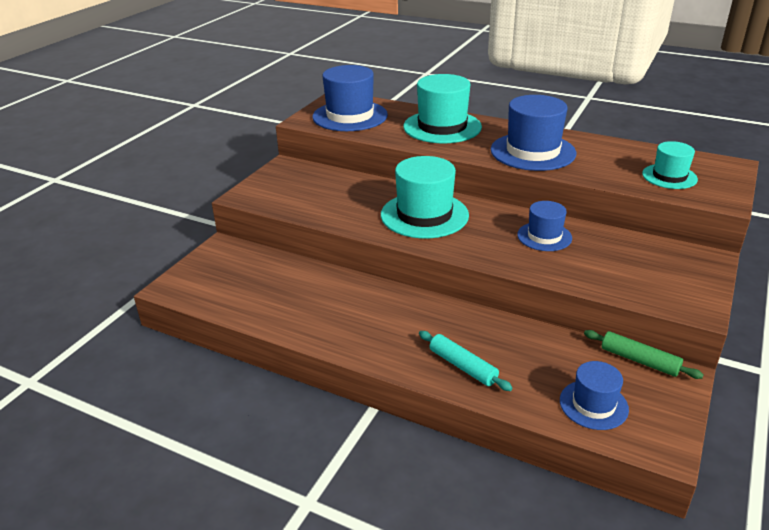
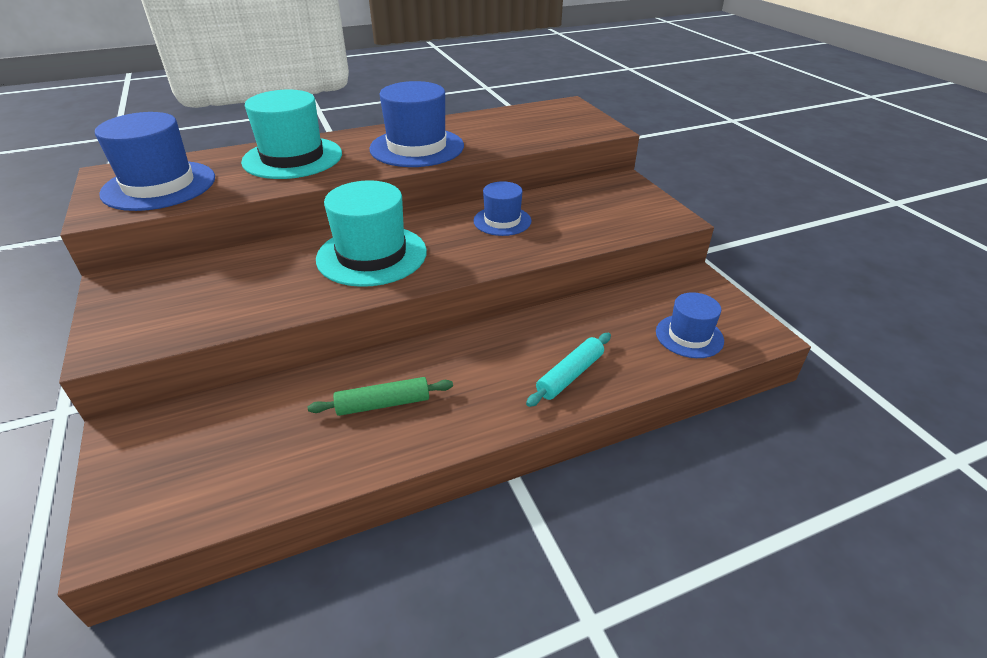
camera: 50 degrees left, 5 degrees up
(462, 366) = (570, 375): turquoise rolling pin -> turquoise rolling pin turned 45 degrees counterclockwise
(639, 360) = (663, 284): green rolling pin -> green rolling pin (383, 404)
(669, 176) = (547, 126): turquoise hat -> none

